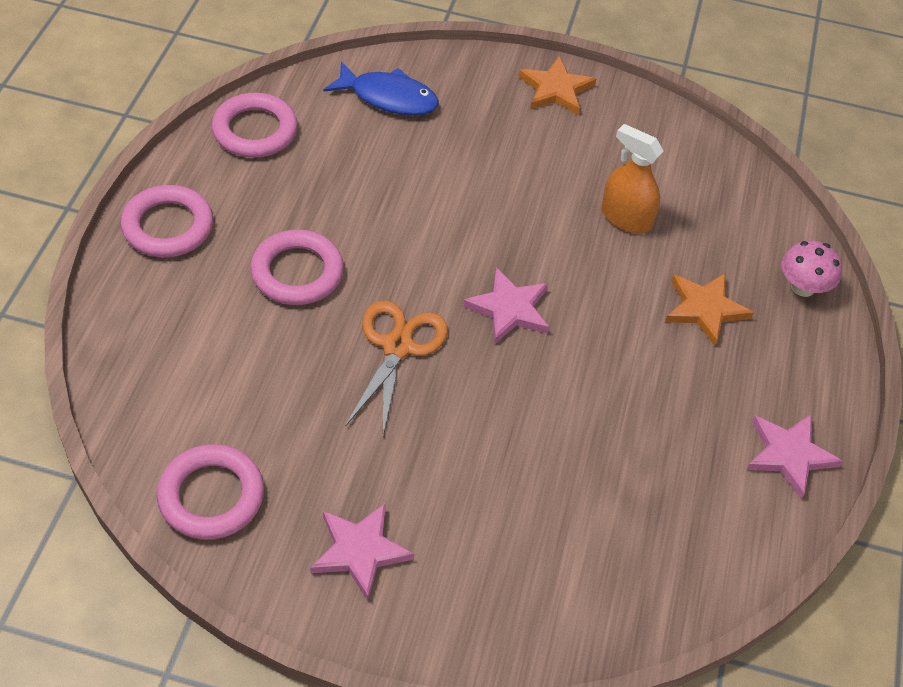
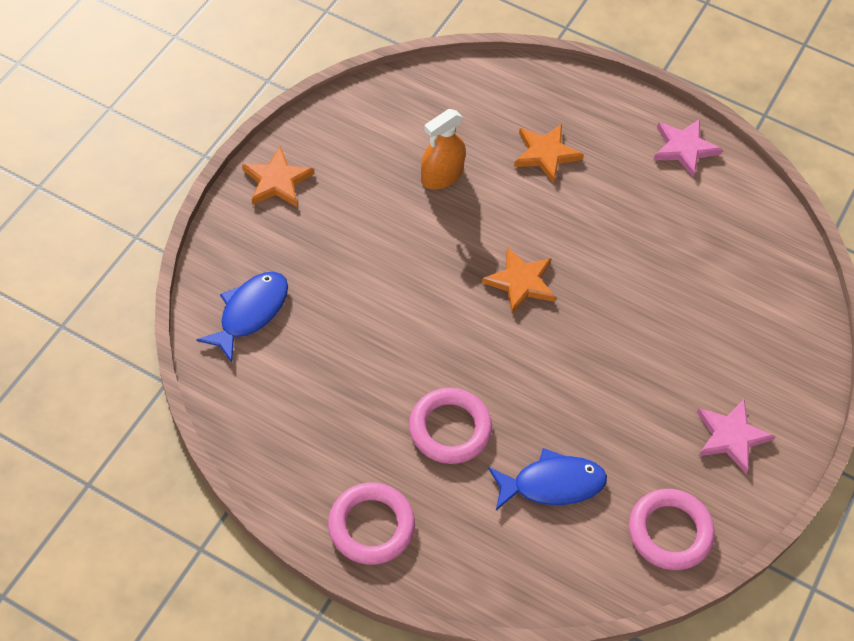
camera: 75 degrees left, 5 degrees up
(250, 372) = (552, 484): none -> blue fish
(255, 130) = (264, 433): pink ring -> none
(397, 347) = (545, 370): orange scissors -> none
(509, 309) = (521, 282): pink star -> orange star
(803, 287) = (536, 86): pink mushroom -> none

